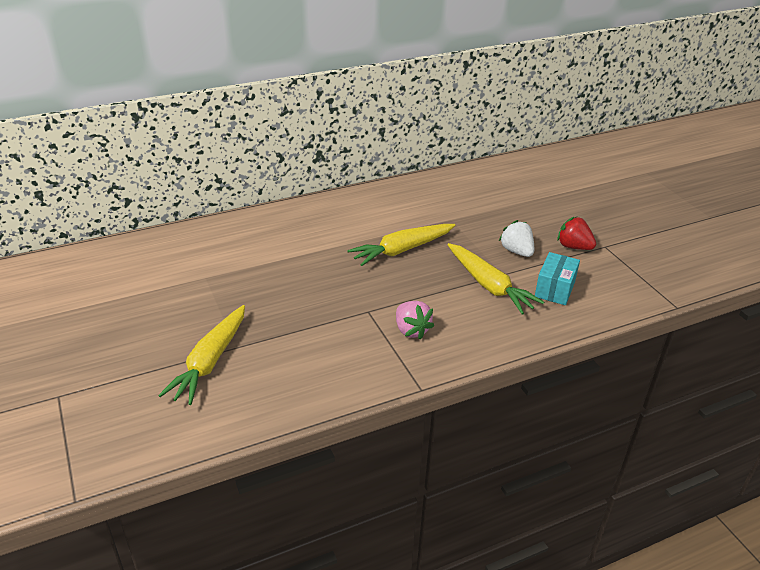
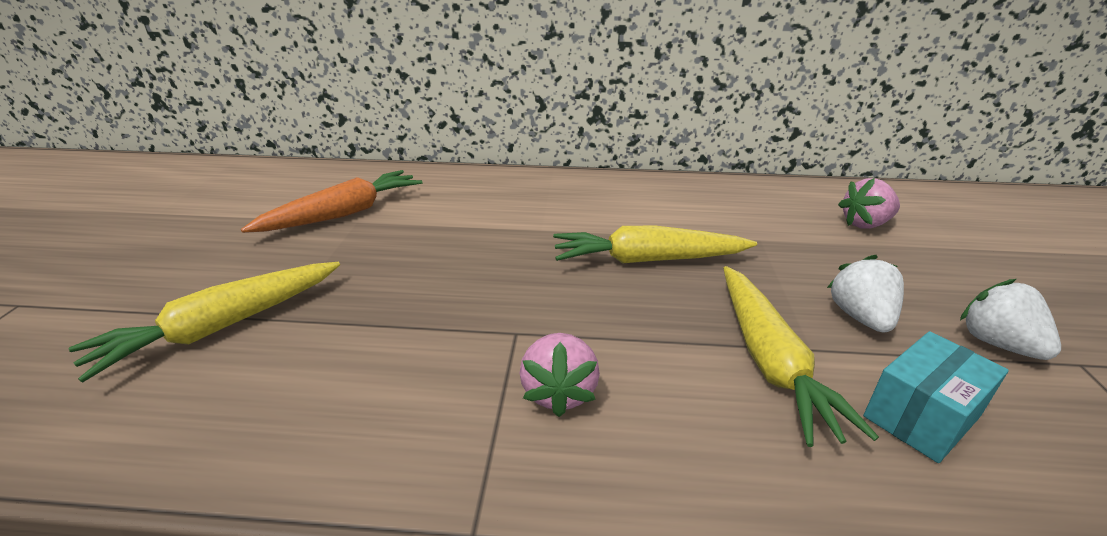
camera: 30 degrees right, 5 degrees down
(189, 274) = (344, 213): none -> orange carrot
(497, 193) = (865, 224): none -> pink strawberry
(573, 247) = (997, 344): red strawberry -> white strawberry

